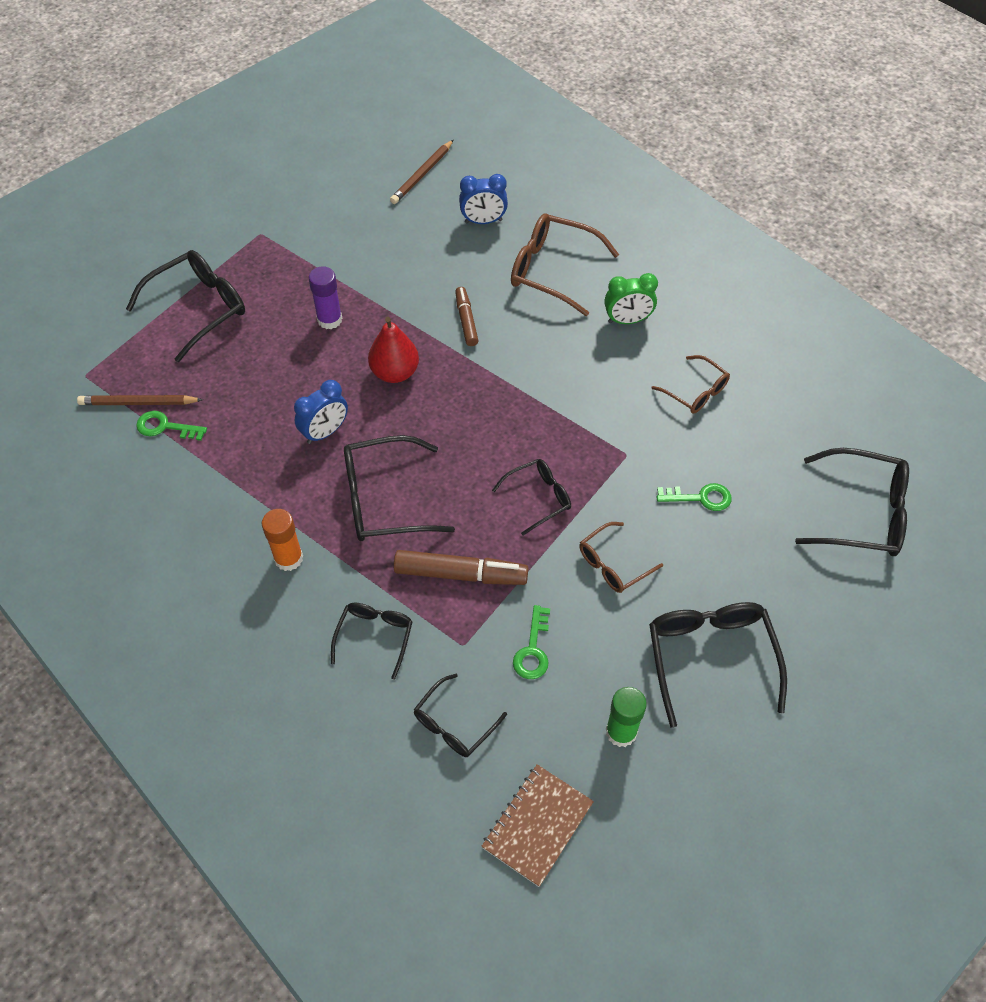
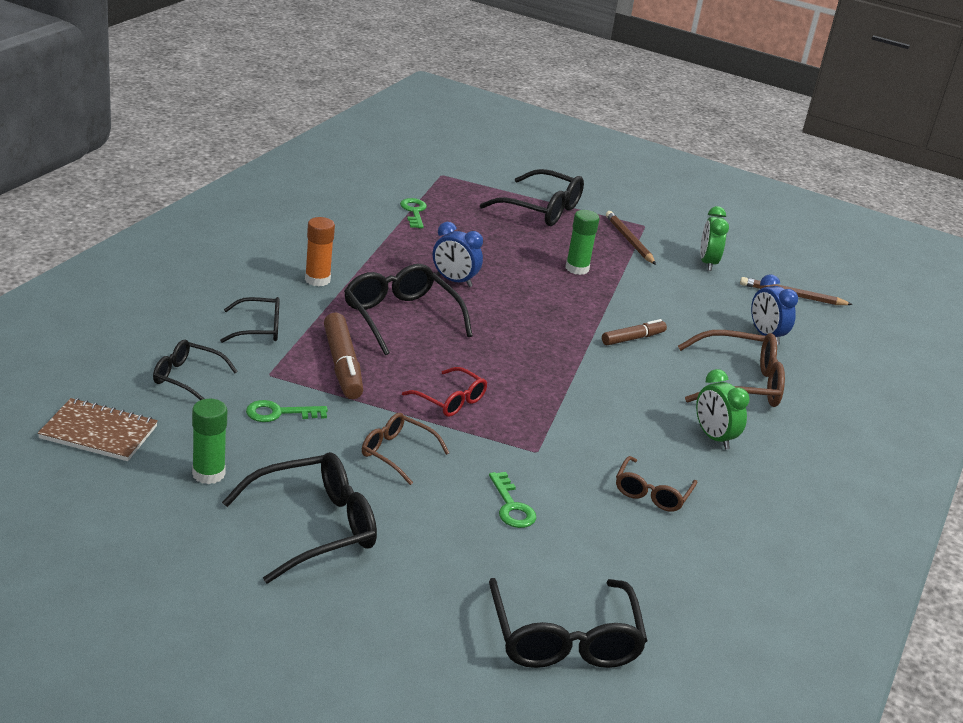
camera: 65 degrees right, 25 degrees down
(138, 403) = (430, 198): brown pencil -> brown pencil (629, 240)
(329, 320) = (577, 268): purple glue stick -> green glue stick
(348, 213) = (707, 263): none -> green clock
(395, 372) = (542, 307): red pear -> none
(538, 498) = (450, 400): black glasses -> red glasses
(552, 270) = (739, 383): brown glasses -> brown glasses turned 90 degrees clockwise

